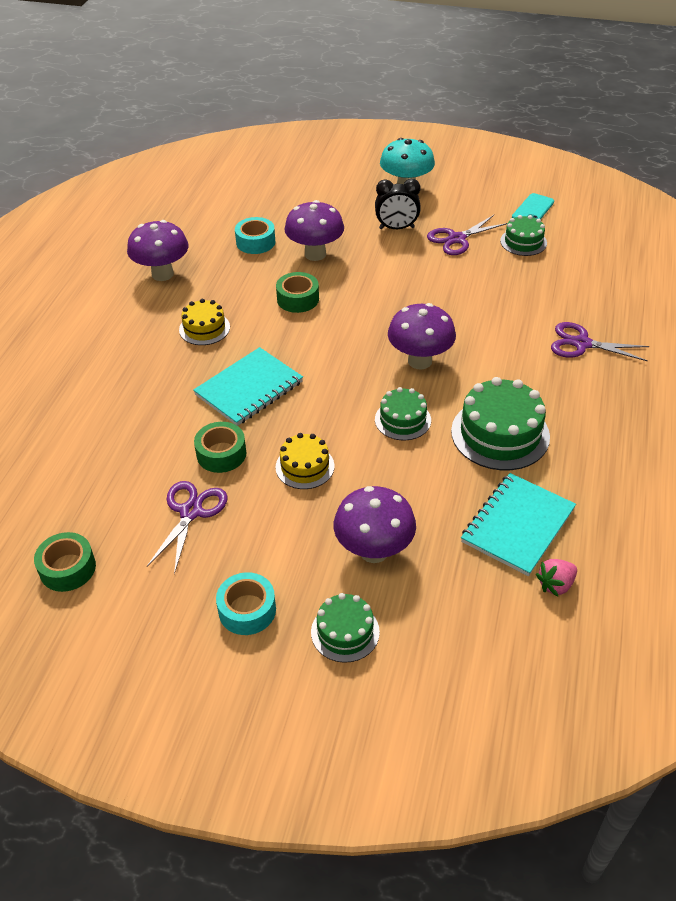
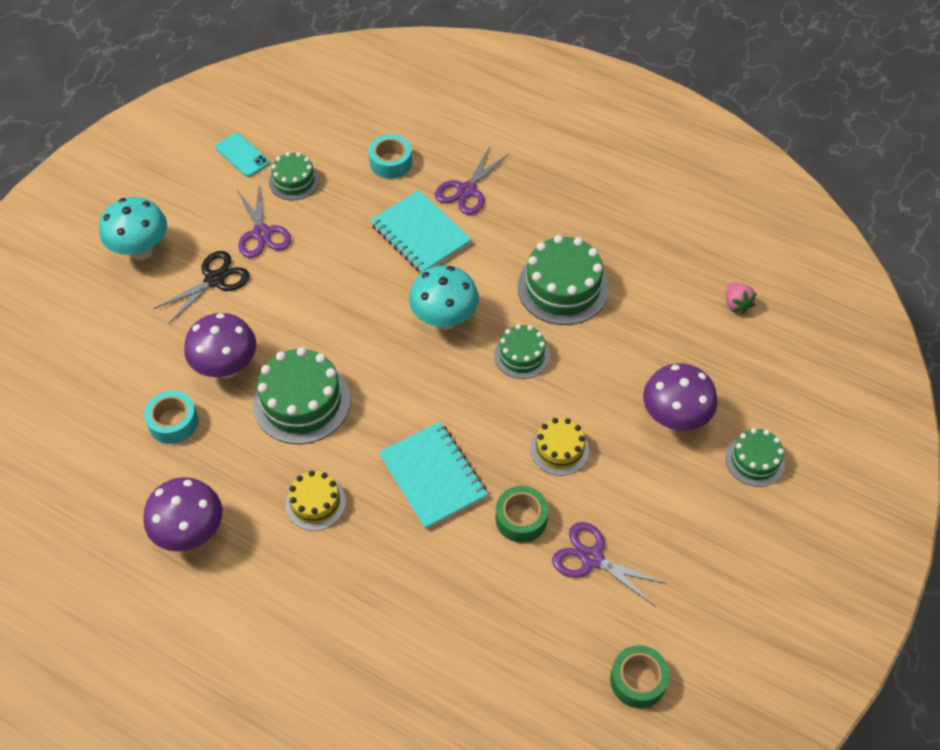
camera: 75 degrees left, 10 degrees up
(247, 610) = (718, 530): turquoise tape -> turquoise tape (391, 162)
(298, 299) = (302, 402): green tape -> green cake
(396, 228) = (215, 280): black clock -> black scissors
(419, 361) = (444, 319): purple mushroom -> turquoise mushroom
(518, 525) = (671, 309): turquoise notebook -> turquoise notebook (420, 234)

